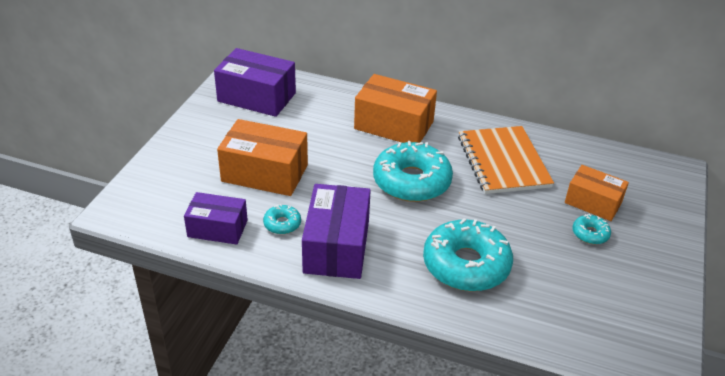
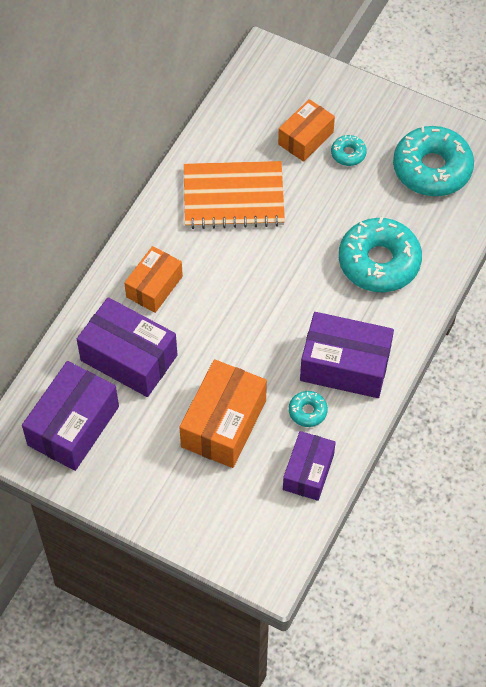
camera: 80 degrees left, 20 degrees up
(322, 118) = (129, 358): none -> purple box
(394, 125) = (154, 286): orange box -> orange box, size x0.64
(411, 181) = (255, 285): turquoise donut -> turquoise donut (432, 168)

